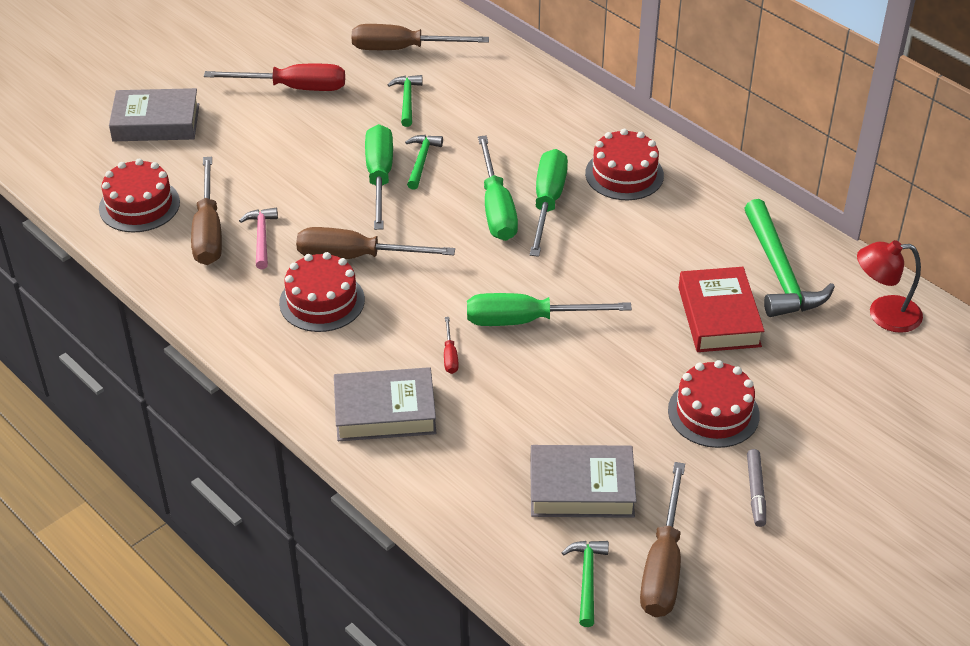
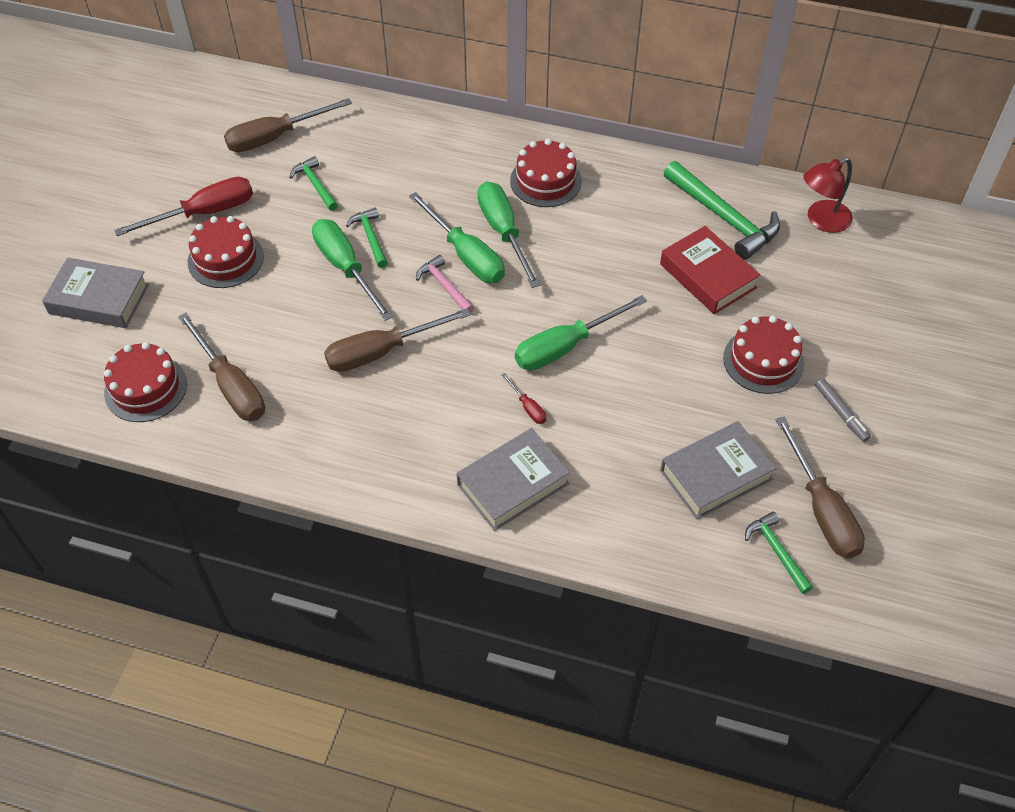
camera: 30 degrees left, 10 degrees up
(156, 123) = (99, 299): grey book -> grey book turned 45 degrees clockwise
(262, 237) = (284, 370): pink hammer -> pink hammer (444, 286)
(322, 301) = (383, 407): red cake -> red cake (225, 259)

